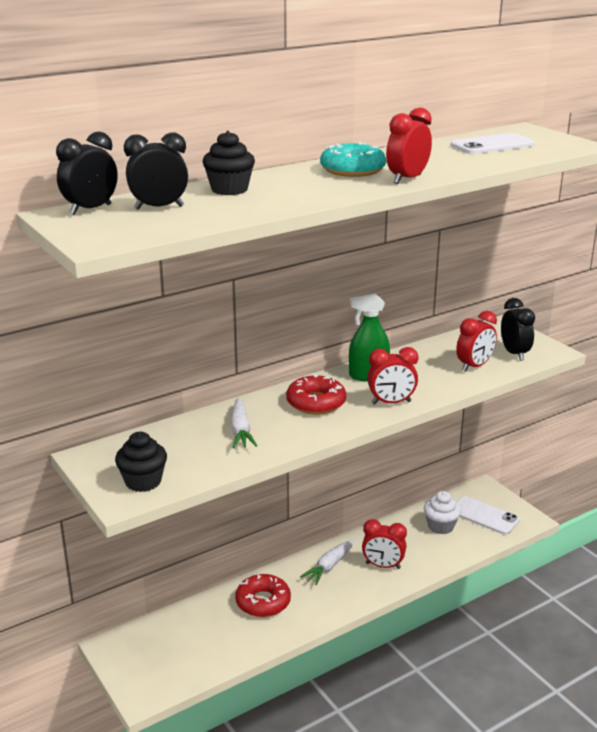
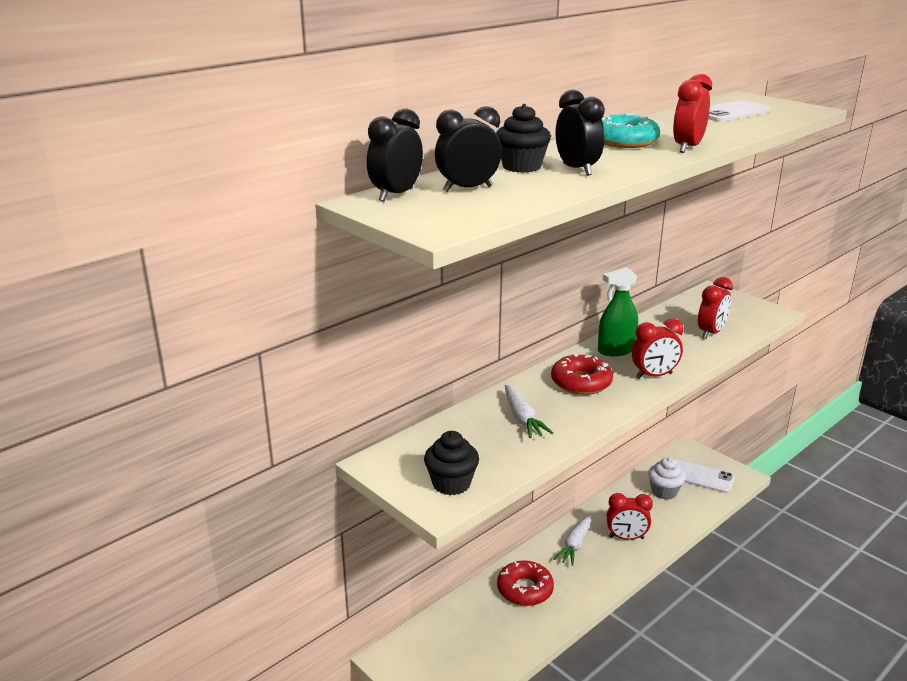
camera: 10 degrees left, 0 degrees up
(514, 354) = (740, 317): black clock -> black clock (577, 169)

